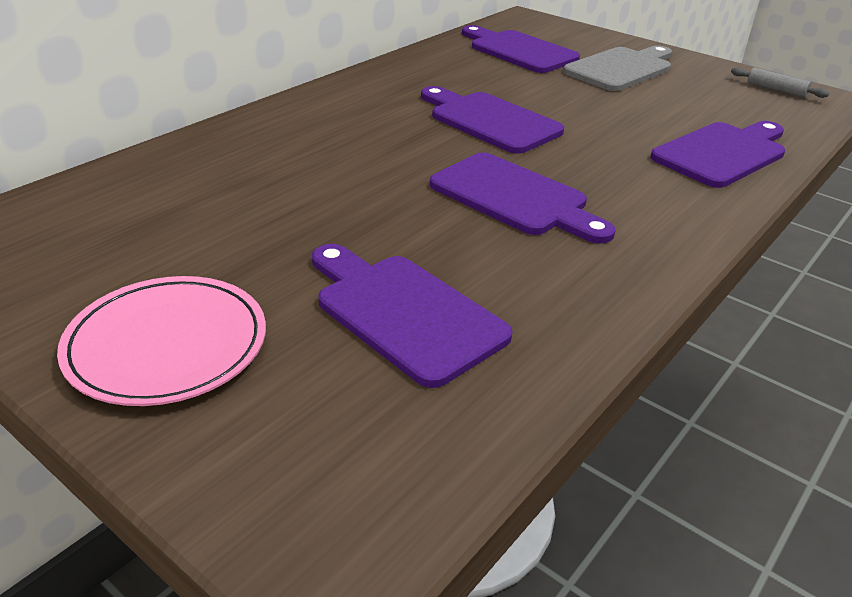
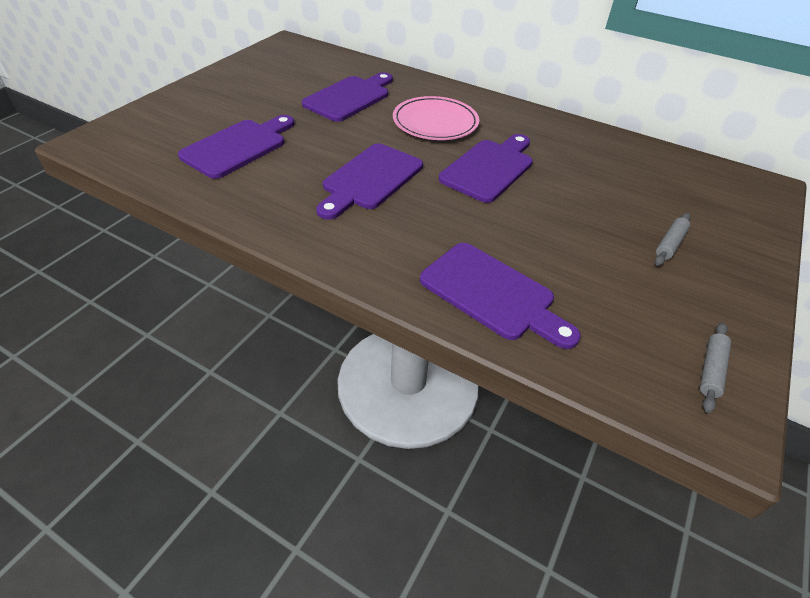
camera: 80 degrees right, 10 degrees up
(167, 345) = (216, 95): pink plate -> pink plate (435, 122)
(519, 51) = (660, 181): purple cutting board -> purple cutting board (350, 97)
(621, 68) = (670, 244): grey cutting board -> grey rolling pin

